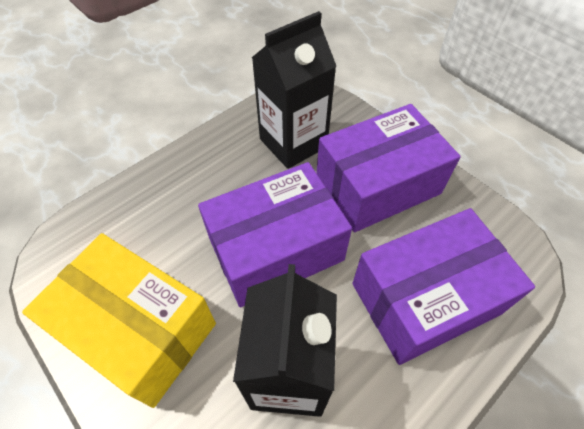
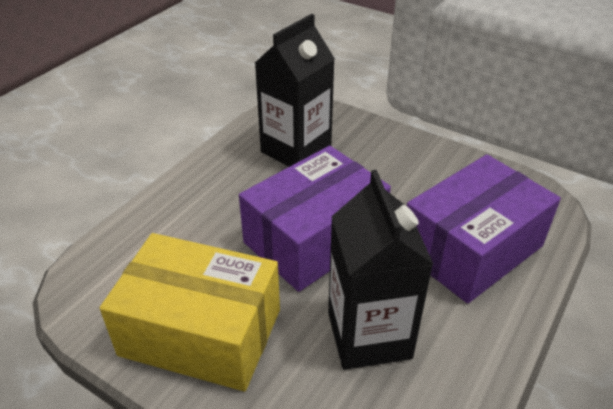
camera: 15 degrees left, 15 degrees down
(377, 185) = (392, 169): purple box -> none

